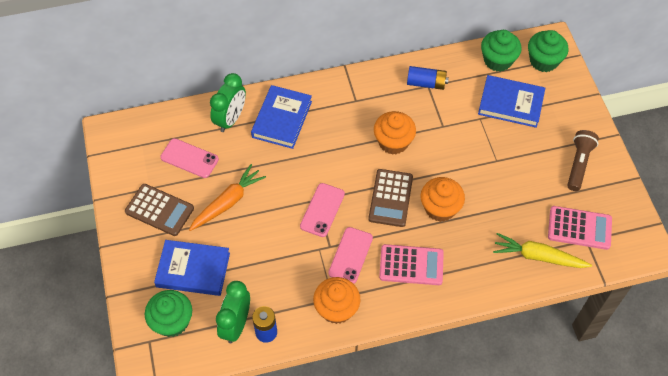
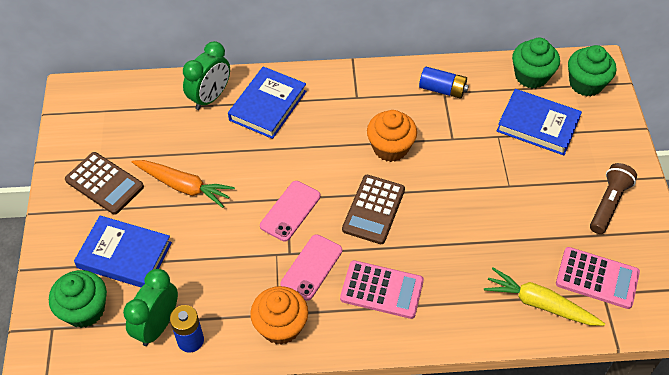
camera: 10 degrees right, 5 degrees down
(189, 158) = (153, 133): pink phone -> none
(228, 202) = (184, 186): orange carrot -> orange carrot turned 60 degrees clockwise
(440, 208) = (430, 229): orange cupcake -> none

